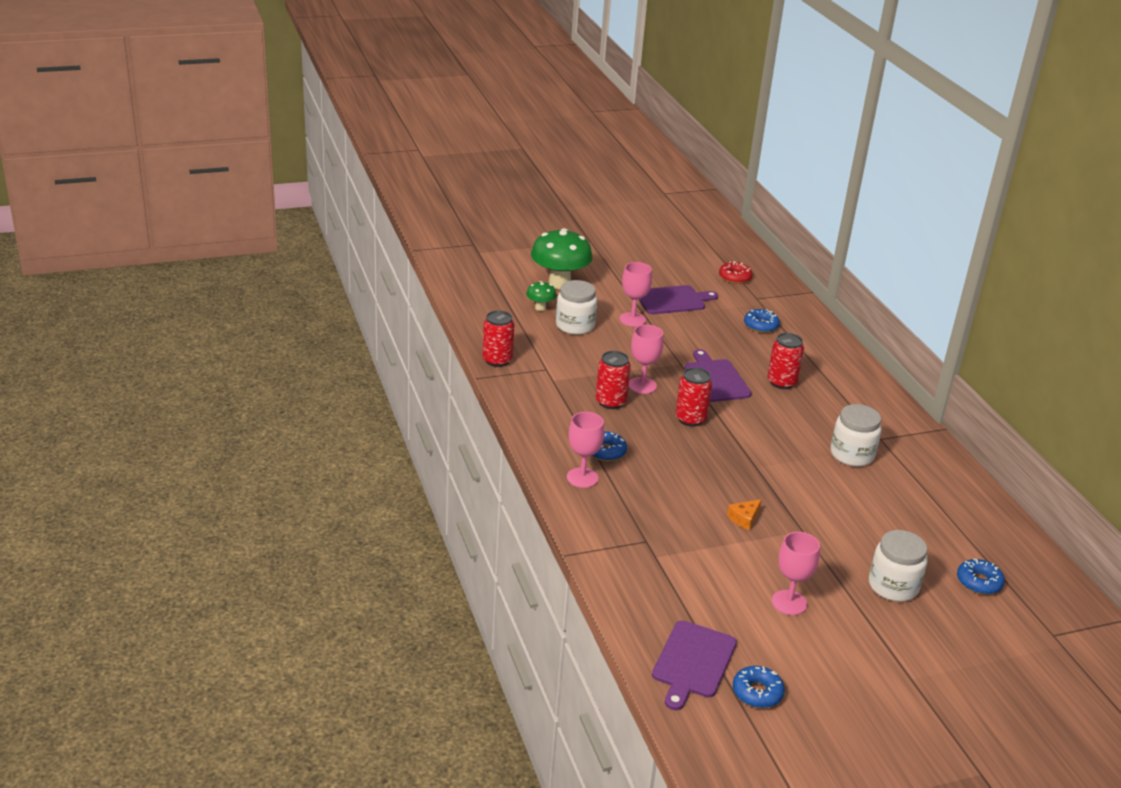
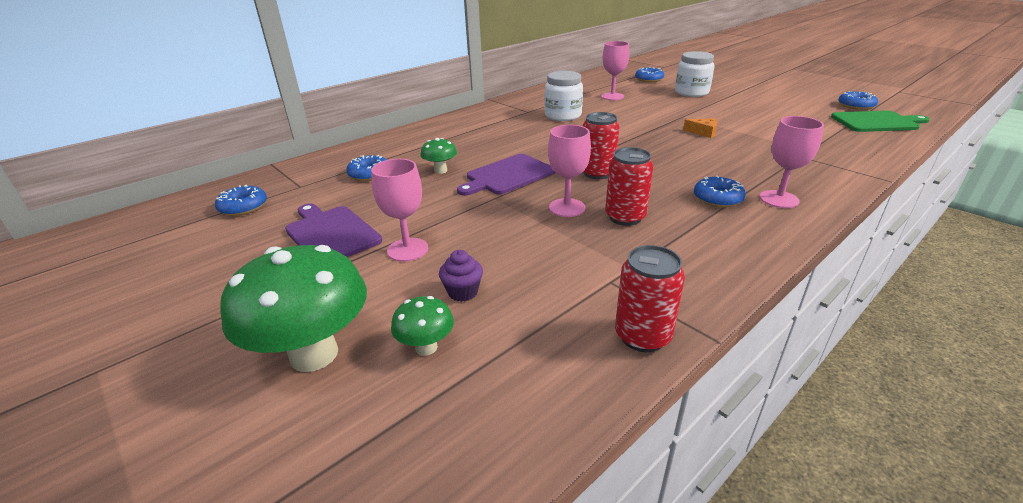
camera: 110 degrees left, 0 degrees up
(575, 326) = (463, 292): white jar -> purple cupcake
(693, 662) = (877, 122): purple cutting board -> green cutting board
(735, 277) = (243, 207): red donut -> blue donut
(746, 354) = (440, 170): none -> green mushroom
(781, 382) = (480, 149): red can -> none
(789, 602) = (763, 110): pink goblet -> pink goblet (612, 96)

